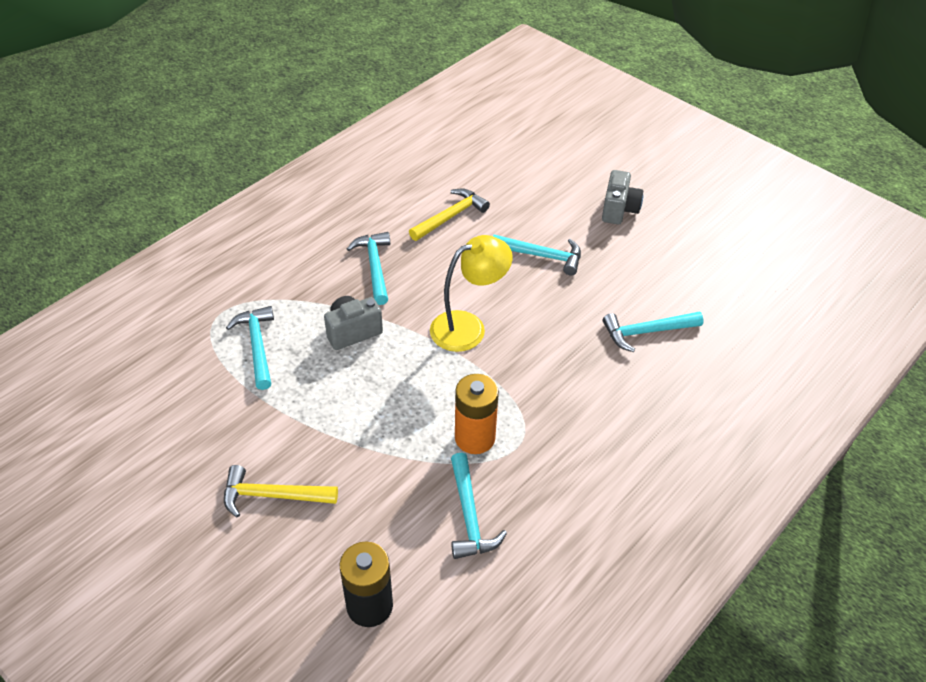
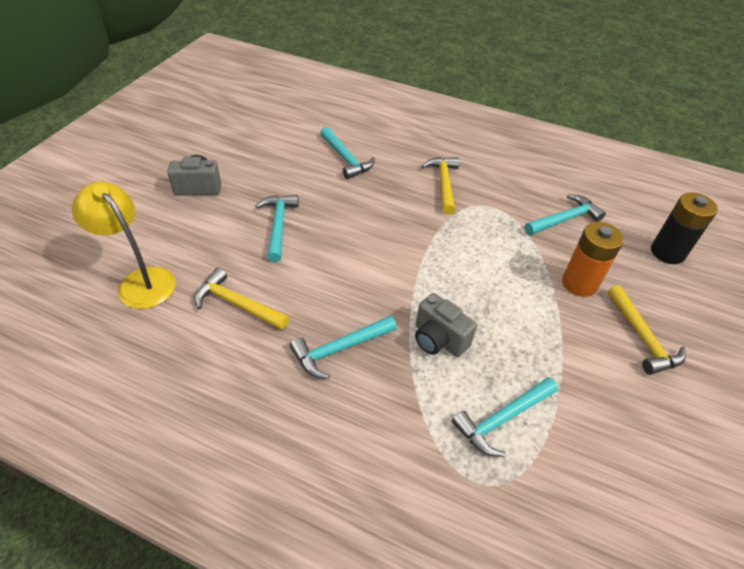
camera: 110 degrees left, 0 degrees up
(468, 327) = (389, 256): yellow lamp -> yellow lamp (140, 281)
(475, 438) = (500, 229): orange battery -> orange battery (579, 283)
(574, 412) = (443, 184): none -> yellow hammer

